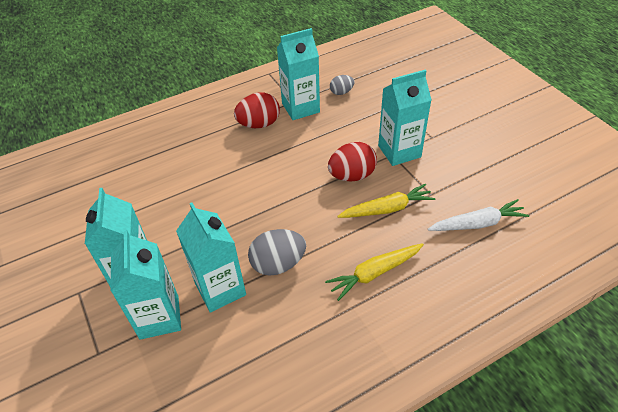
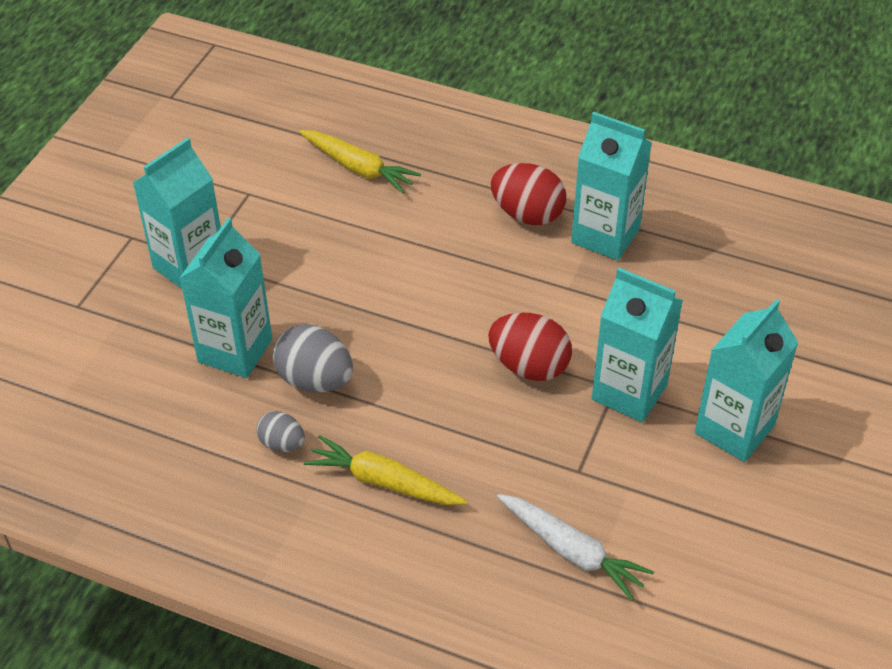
camera: 50 degrees right, 0 degrees up
(159, 317) = (157, 323): turquoise carton -> turquoise carton (734, 429)
(341, 92) = (687, 259): grey egg -> grey egg (282, 444)
(387, 209) = (504, 437): yellow carrot -> yellow carrot (358, 168)

